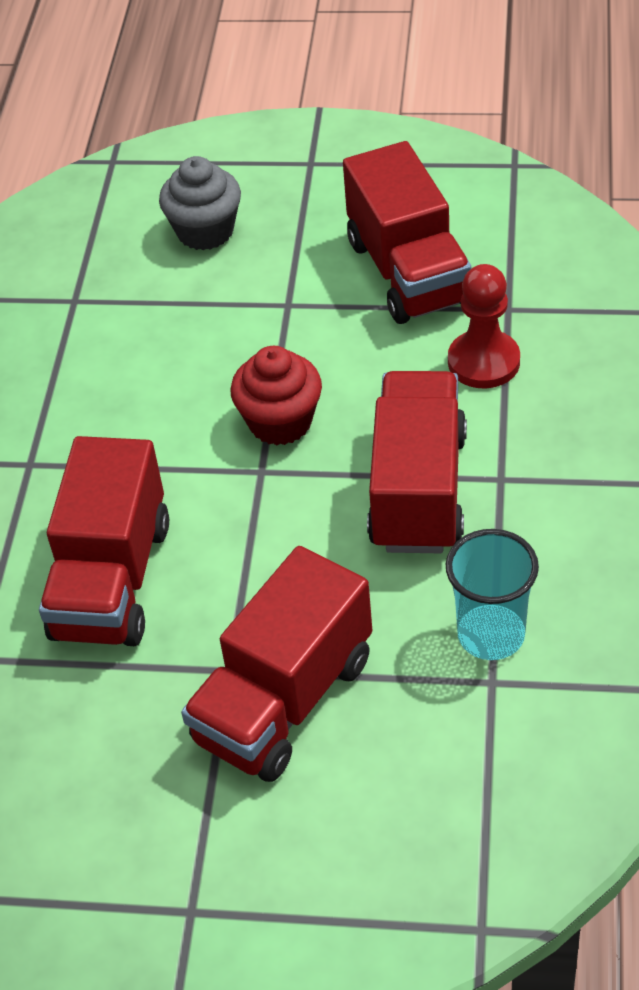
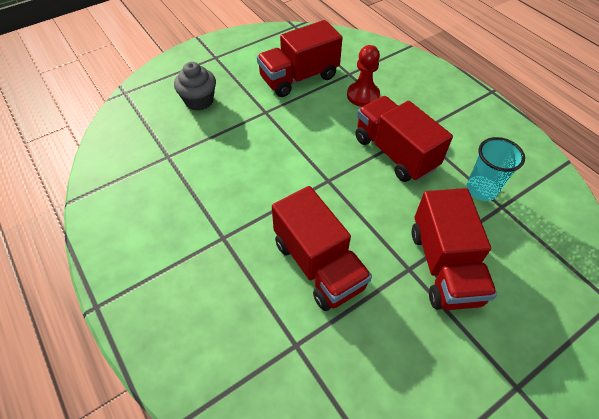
camera: 45 degrees left, 5 degrees up
(280, 422) = (314, 157): red cupcake -> none
(408, 272) = (299, 78): red truck -> red truck turned 120 degrees clockwise

